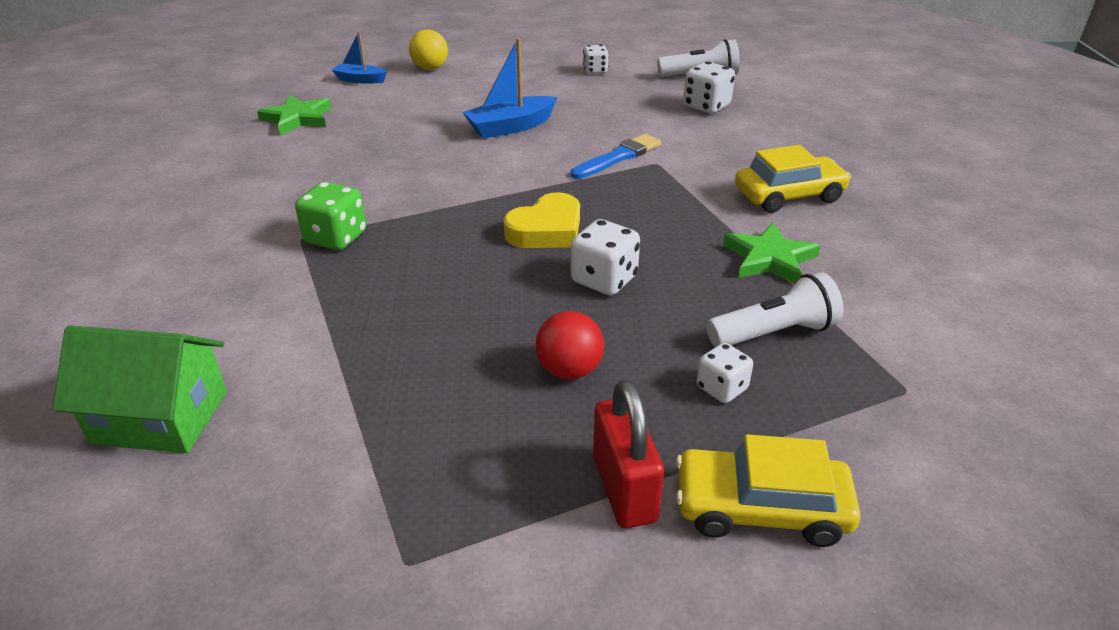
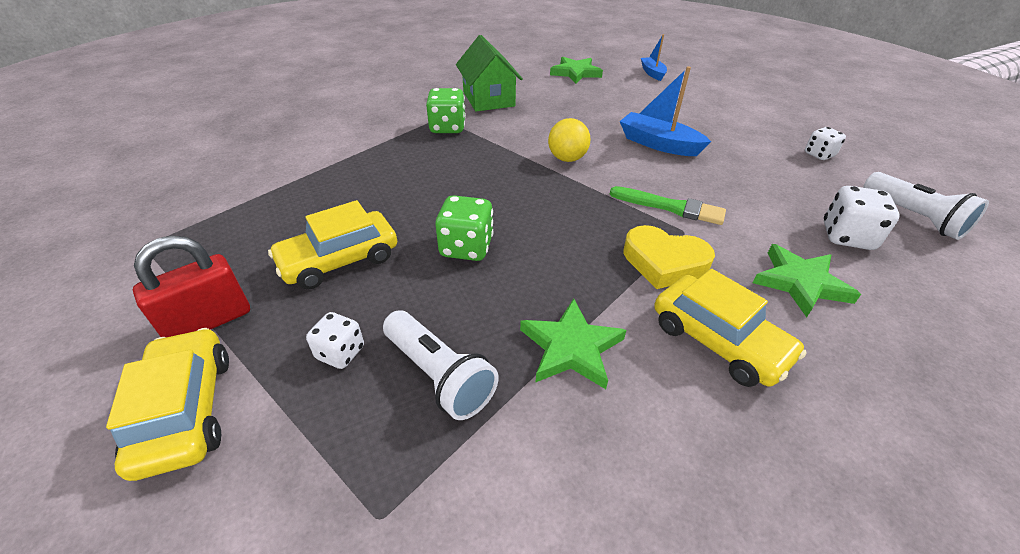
camera: 65 degrees right, 5 degrees up
(161, 417) = (260, 136): green house -> green house (488, 99)
(430, 68) = (706, 89): yellow ball -> yellow ball (567, 159)
(546, 230) = (518, 201): yellow heart -> yellow heart (664, 262)
(569, 370) = (339, 260): red ball -> yellow car
(604, 280) = (466, 247): white dice -> green dice
(618, 157) = (670, 207): blue brush -> green brush
(745, 143) = (800, 283): none -> green star

